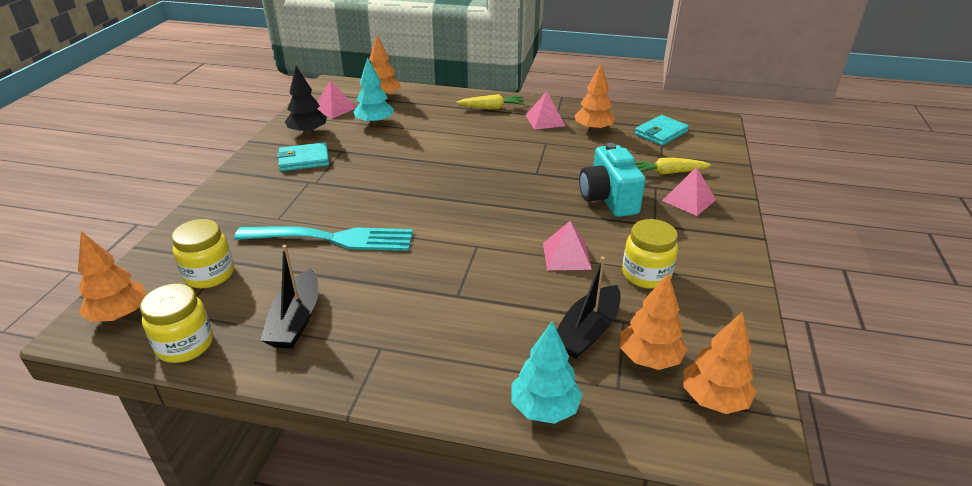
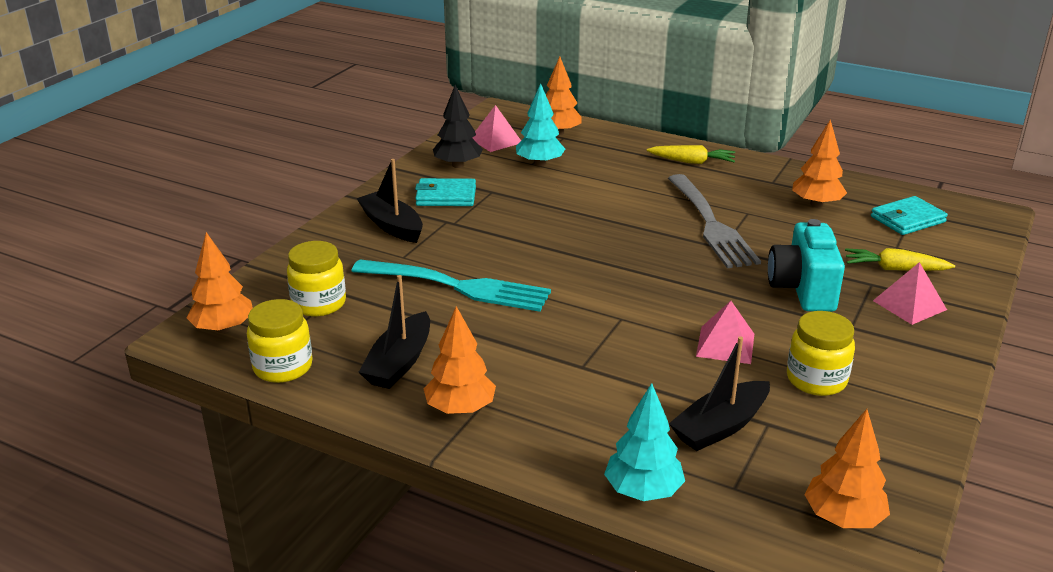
camera: 15 degrees right, 5 degrees down
(262, 192) = (392, 226): none -> black boat
(522, 156) = (711, 224): none -> grey fork
(545, 120) = (756, 185): pink pyramid -> none
(649, 358) = (783, 466): orange tree -> orange tree (460, 409)

